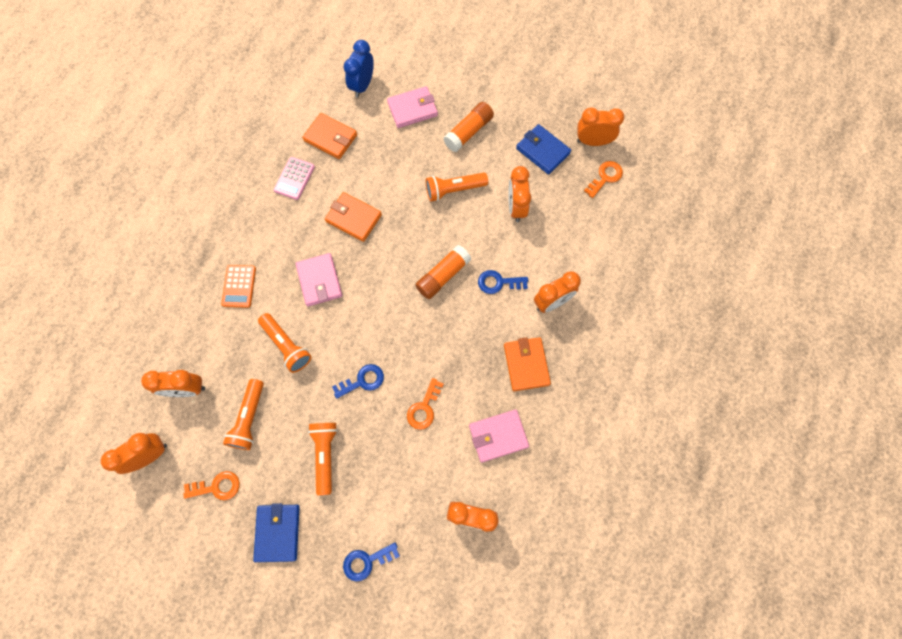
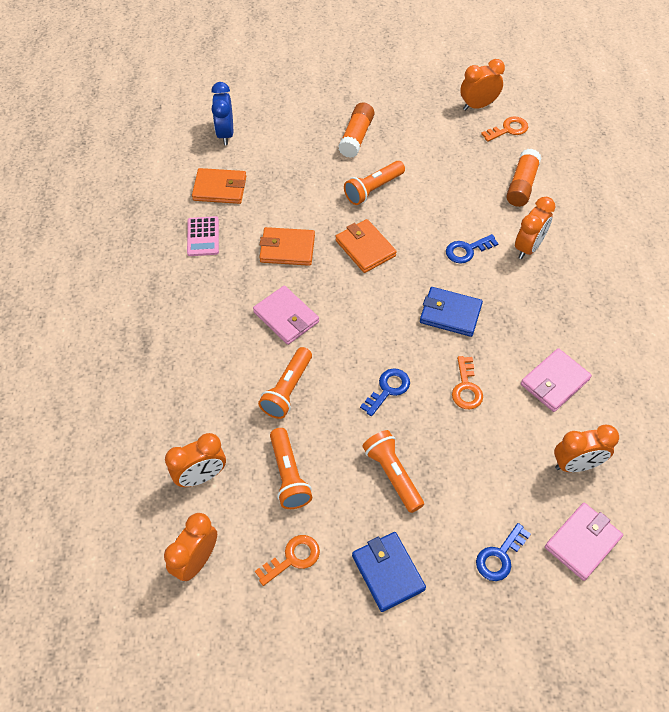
camera: 25 degrees left, 15 degrees down
(239, 286) = (201, 355): orange calculator -> none
(287, 345) = (287, 389): orange flashlight -> orange flashlight turned 90 degrees clockwise
(412, 109) = (288, 137): pink wallet -> pink wallet (582, 542)
(443, 276) = (409, 265): orange glue stick -> orange glue stick (521, 185)
(516, 207) = (442, 182): orange clock -> none
(526, 364) = (540, 309): orange wallet -> orange wallet (365, 248)
(542, 151) = (437, 128): blue wallet -> blue wallet (450, 314)
(605, 177) = (508, 129): orange key -> orange key turned 45 degrees clockwise

